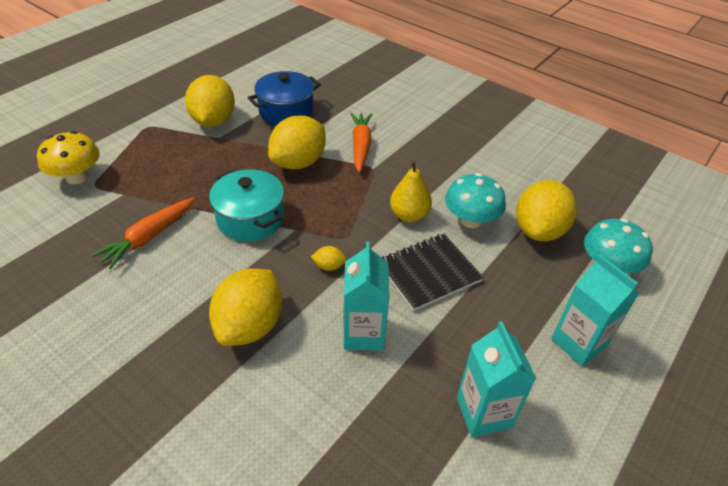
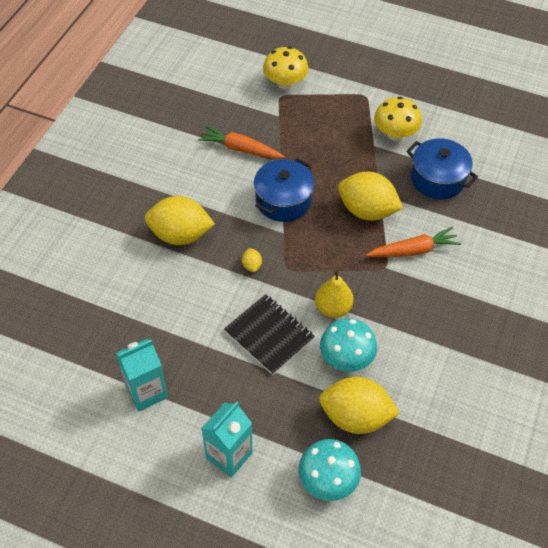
camera: 75 degrees right, 10 degrees up
(213, 121) = (395, 134): yellow lemon -> yellow mushroom
(250, 219) = (283, 201): turquoise pot -> blue pot
(363, 333) = (194, 304): turquoise carton -> none

